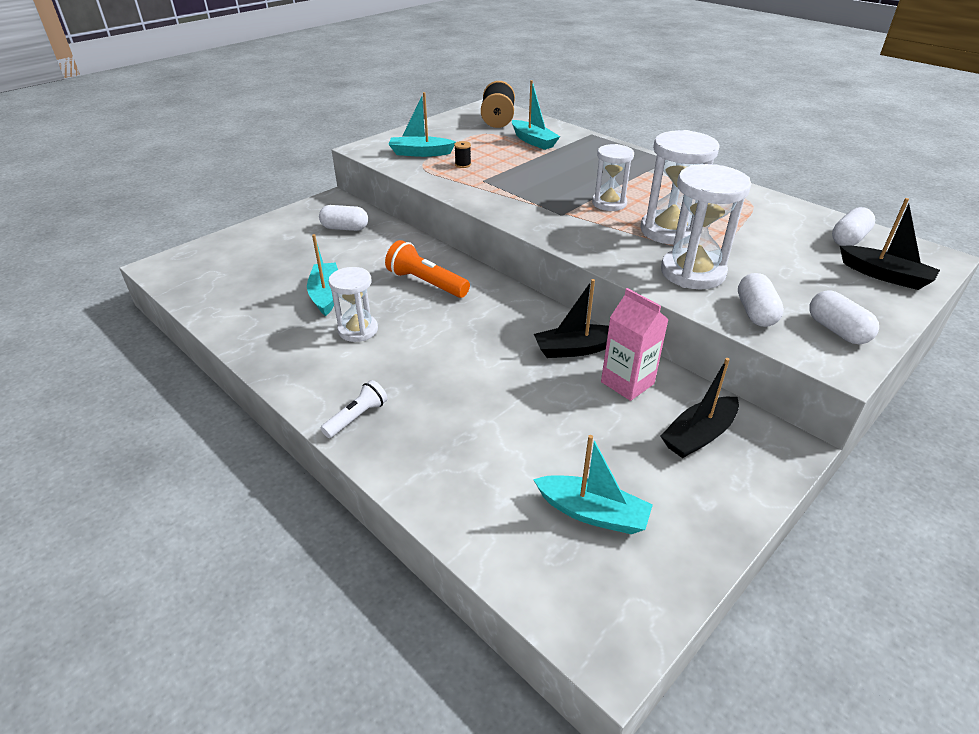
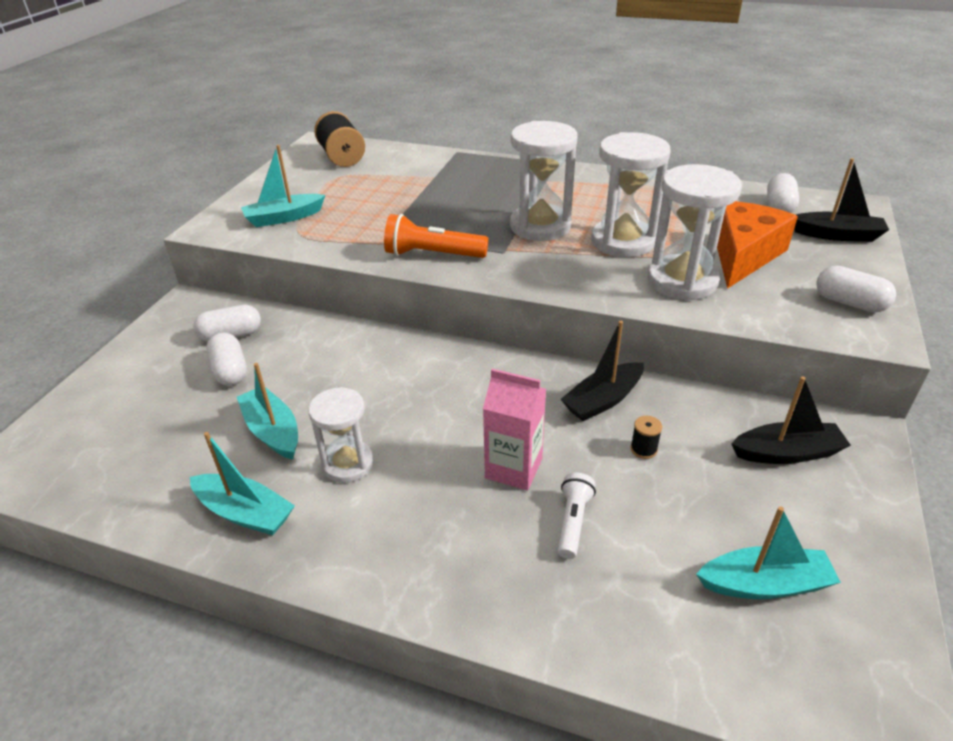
camera: 25 degrees left, 0 degrees up
(357, 417) = (433, 579): white flashlight -> white flashlight (573, 522)
(426, 283) = (385, 375): orange flashlight -> orange flashlight (433, 254)
(463, 165) = (346, 220): black spool -> black spool (643, 449)
(533, 141) = (402, 173): turquoise boat -> turquoise boat (245, 513)
(609, 203) = (540, 226): white hourglass -> white hourglass, size x1.57
(627, 383) = (680, 420): pink carton -> pink carton (513, 468)
(699, 435) = (786, 453): black boat -> black boat turned 120 degrees counterclockwise
(755, 312) = (771, 307): white capsule -> white capsule (230, 371)
(771, 268) = (743, 255): none -> orange cheese

